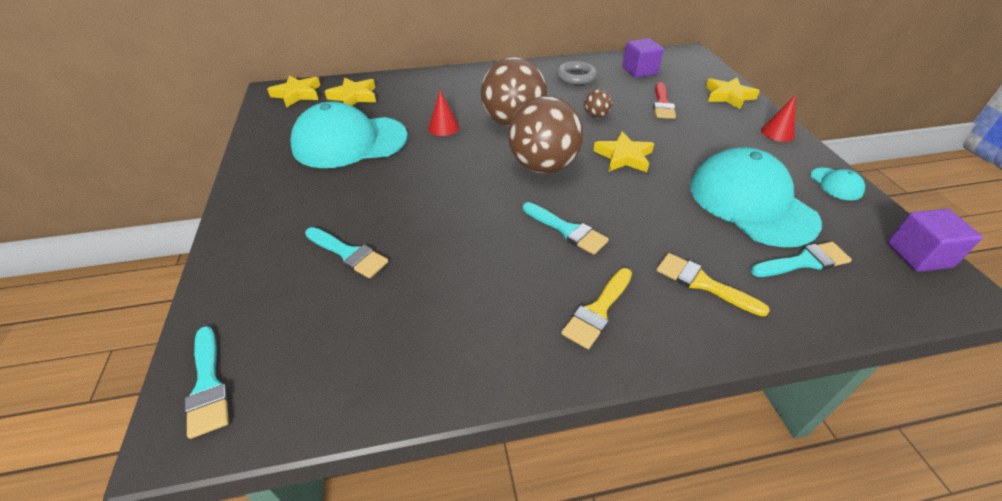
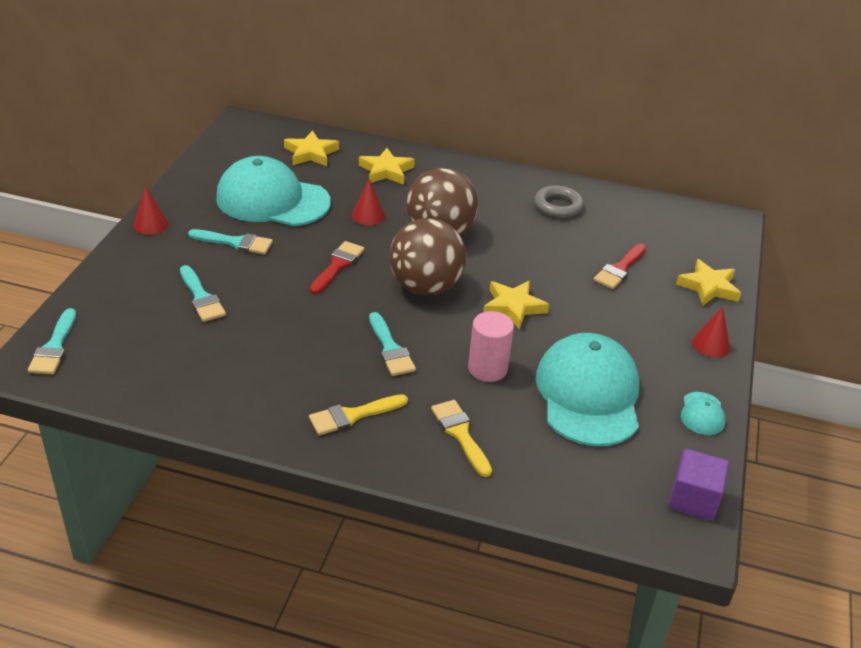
camera: 25 degrees right, 5 degrees down
(242, 202) = (151, 224): none -> red cone
(297, 94) = (261, 133): yellow star -> yellow star (386, 171)
(454, 175) = (337, 265): none -> red brush
(596, 115) = (532, 256): brown ball -> none
(639, 71) = (640, 223): purple cube -> none
(659, 214) = (487, 369): none -> pink cylinder
(804, 261) = (573, 457): turquoise brush -> turquoise brush (235, 242)

